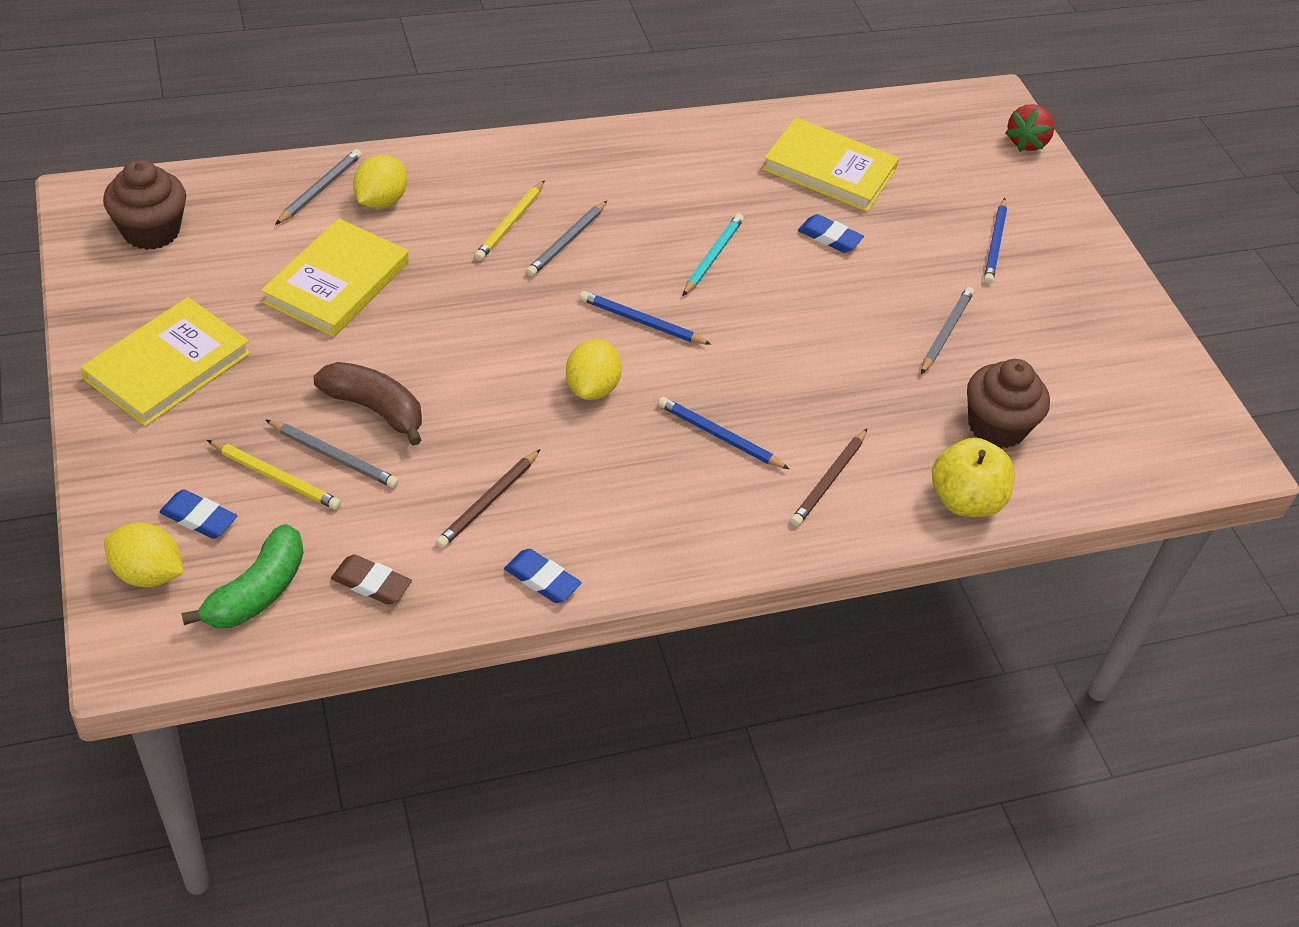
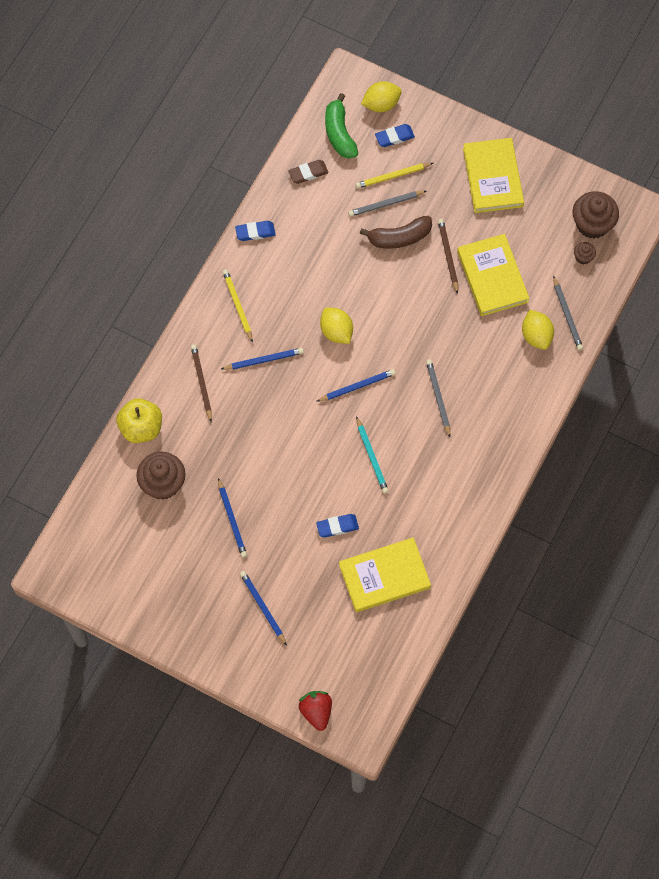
camera: 140 degrees right, 20 degrees up
(215, 215) = (583, 257): none -> brown cupcake
(488, 501) = (311, 243): brown pencil -> brown pencil (448, 256)
(510, 223) = (472, 382): yellow pencil -> yellow pencil (238, 305)
(946, 332) = (232, 519): grey pencil -> blue pencil

